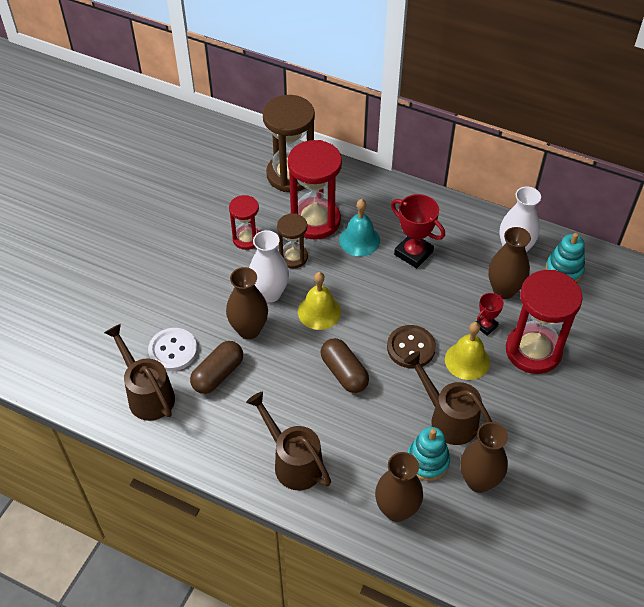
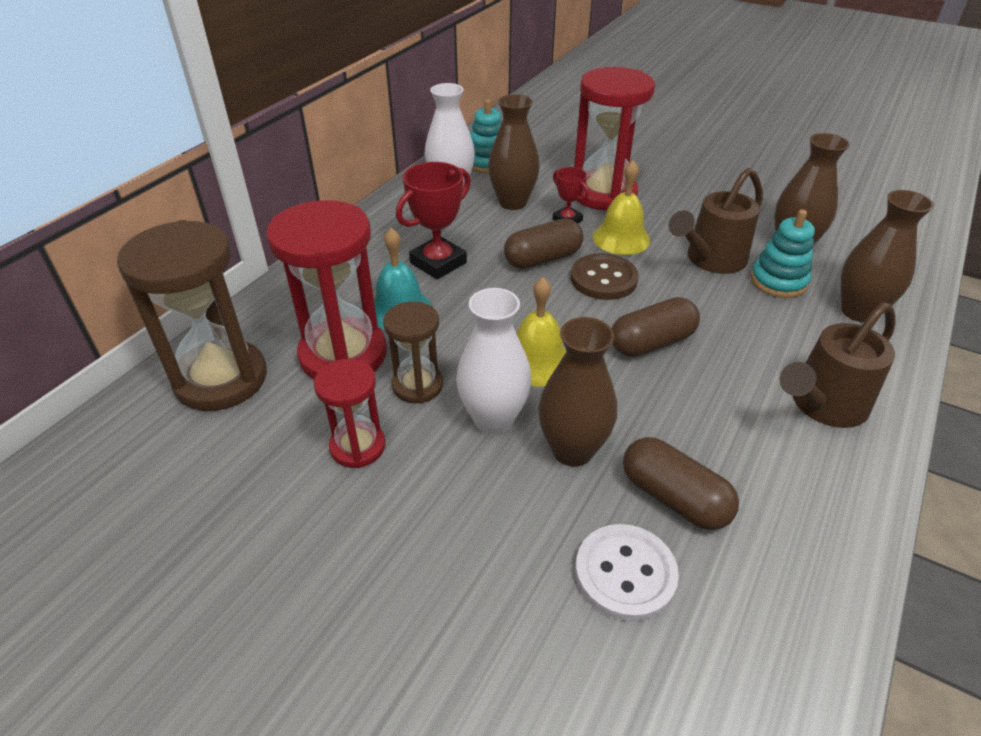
camera: 85 degrees left, 10 degrees down
(147, 394) = (739, 621): brown watering can -> none
(429, 311) = (543, 259): none -> brown capsule

